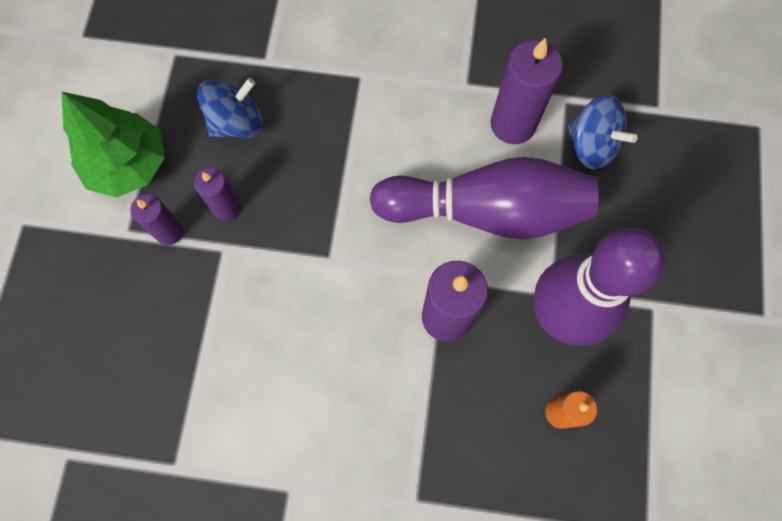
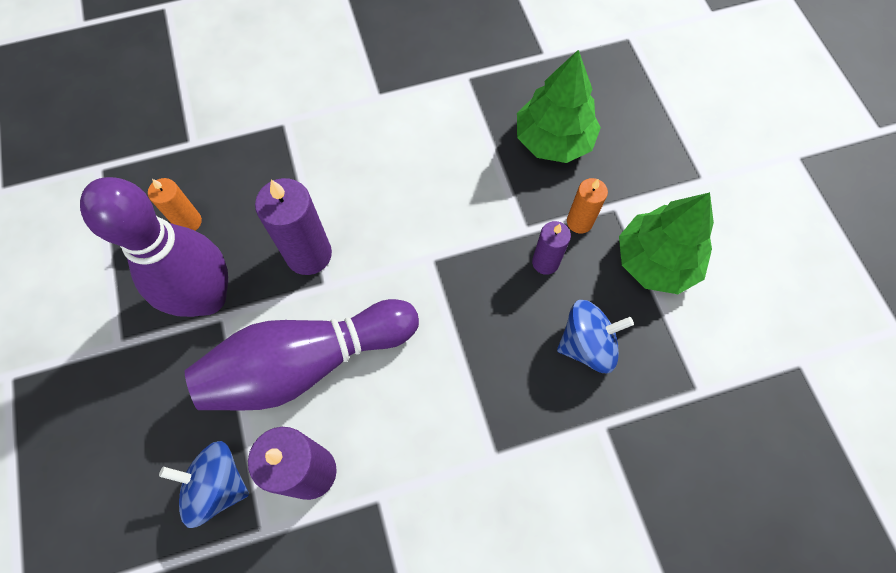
camera: 155 degrees right, 5 degrees down
(134, 333) = (553, 140): none -> green tree
(169, 232) = (579, 222): purple candle -> orange candle
(237, 122) = (587, 344): blue spinning top -> blue spinning top turned 135 degrees counterclockwise

